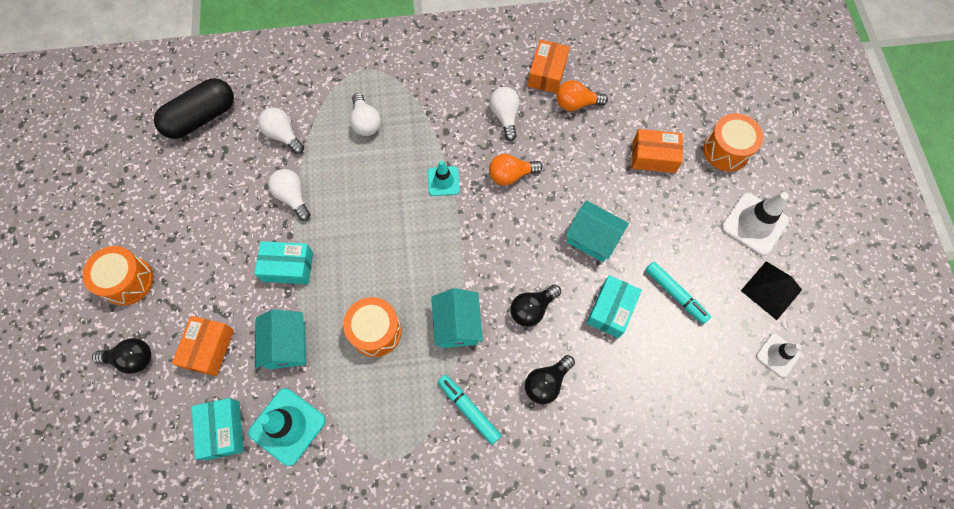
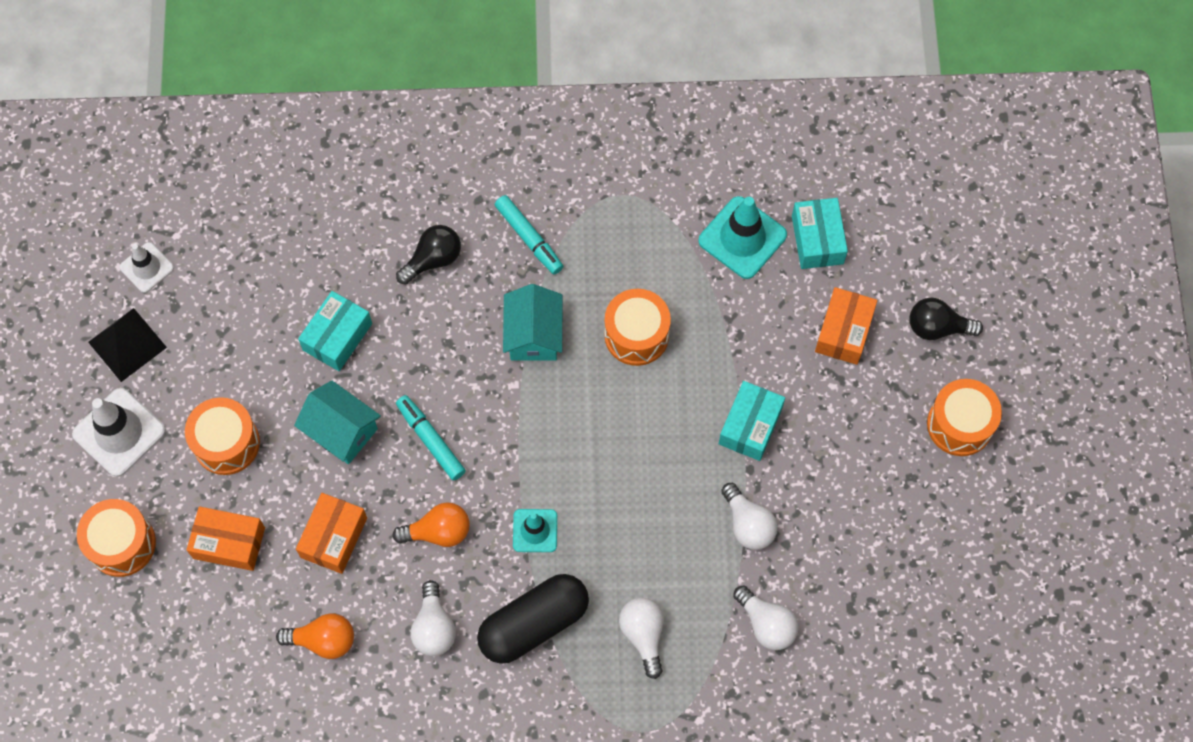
camera: 175 degrees left, 0 degrees up
(201, 117) = (891, 665): black capsule -> black capsule (534, 624)
(287, 345) = (747, 328): turquoise house -> none
(288, 267) = (750, 426): turquoise box -> turquoise box turned 75 degrees counterclockwise
(532, 309) = (437, 346): black light bulb -> none
(547, 73) = (358, 698): orange box -> orange box (334, 537)
(674, 223) = (226, 443): none -> orange drum
(675, 294) = (251, 349): turquoise marker -> turquoise marker (431, 440)

